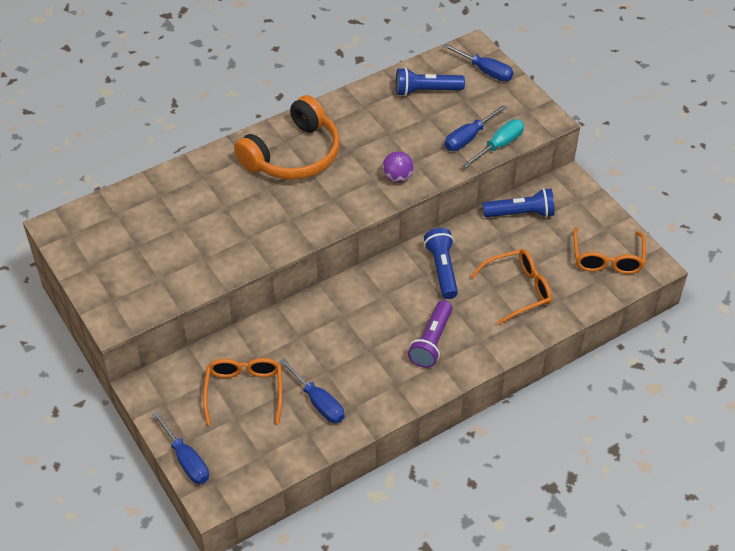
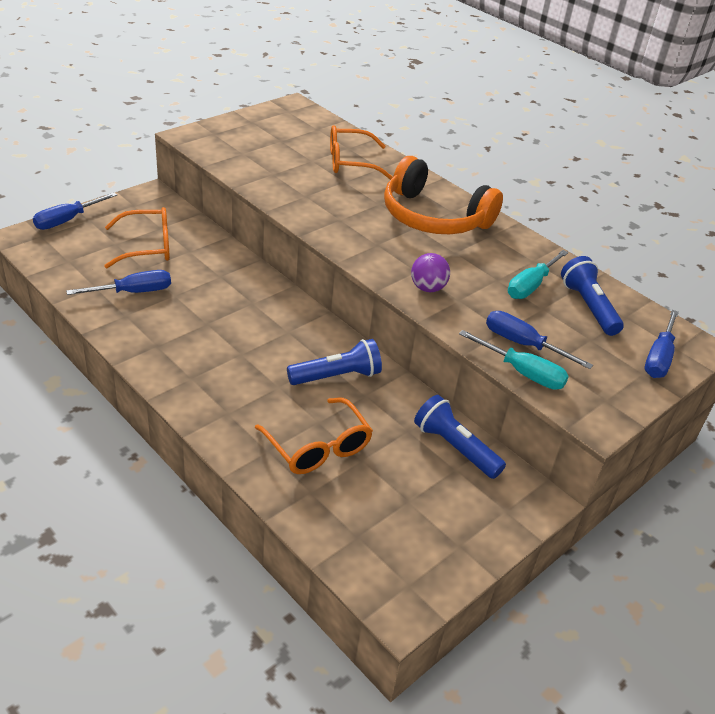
camera: 75 degrees right, 10 degrees down
(318, 402) = (133, 292): blue screwdriver -> blue screwdriver turned 150 degrees counterclockwise
(397, 116) = (531, 285): none -> turquoise screwdriver
(431, 342) = (222, 371): purple flashlight -> none
(520, 213) = (455, 447): blue flashlight -> blue flashlight turned 150 degrees clockwise
(607, 259) = (398, 546): orange glasses -> orange glasses (350, 162)

